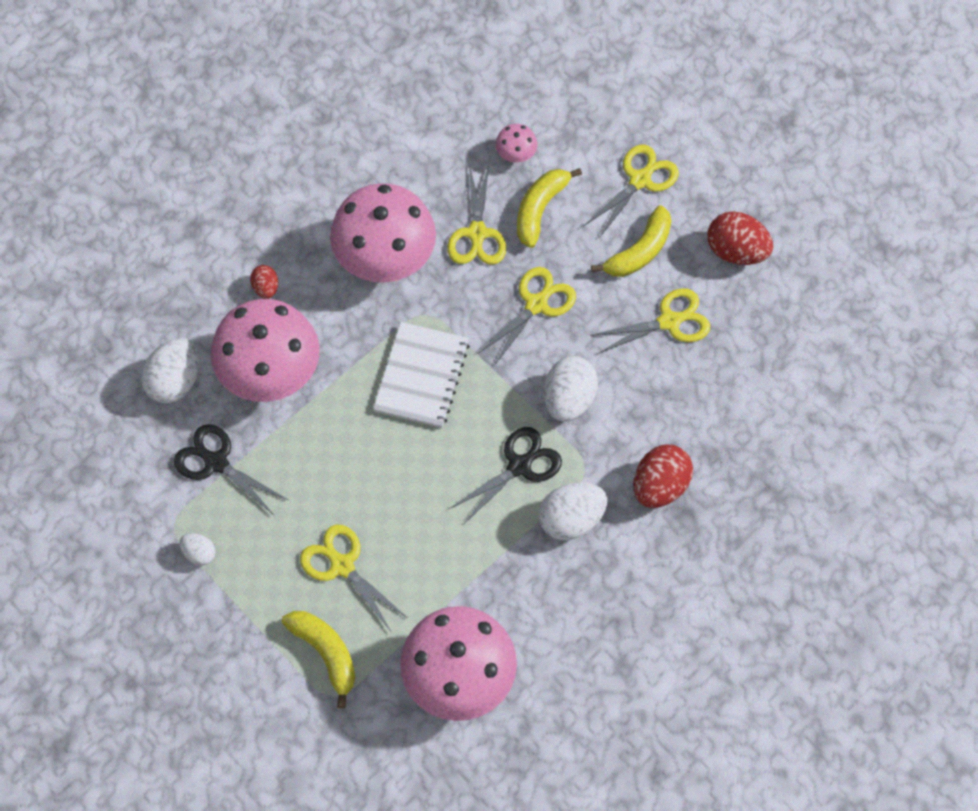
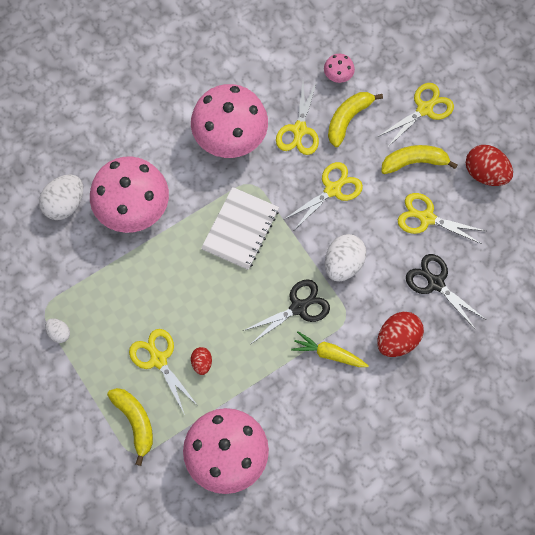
camera: 10 degrees right, 5 degrees up
(216, 462) = (83, 268): black scissors -> black scissors (435, 283)
(266, 288) = (141, 146): red egg -> red egg (202, 363)
(571, 519) = (329, 353): white egg -> yellow carrot
(639, 251) = (414, 162): yellow banana -> yellow banana turned 150 degrees counterclockwise
(669, 321) = (426, 218): yellow scissors -> yellow scissors turned 150 degrees counterclockwise

